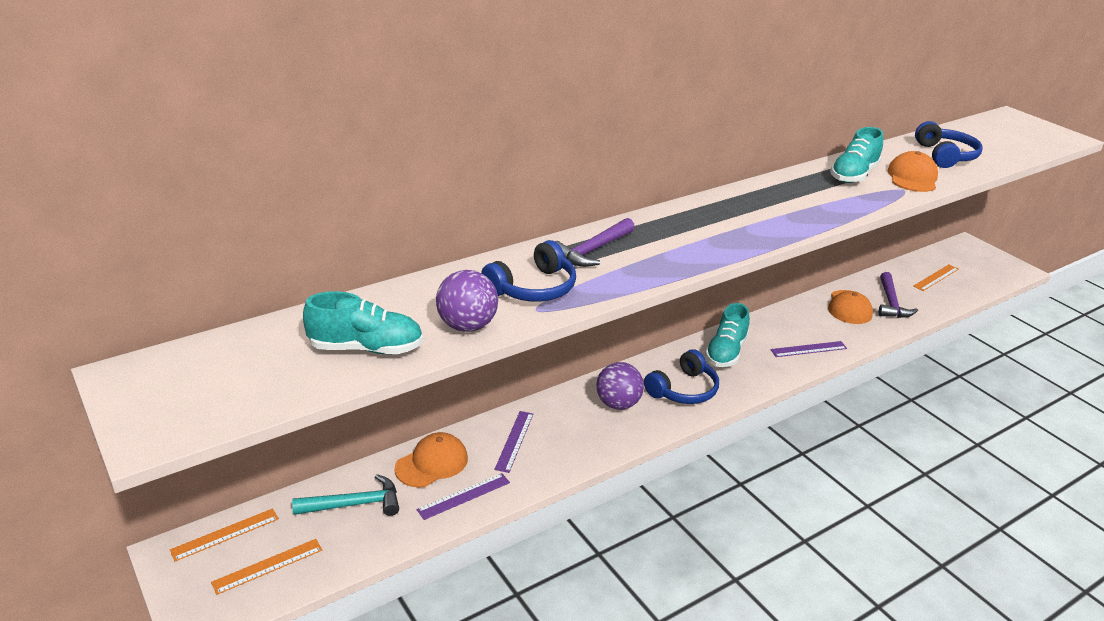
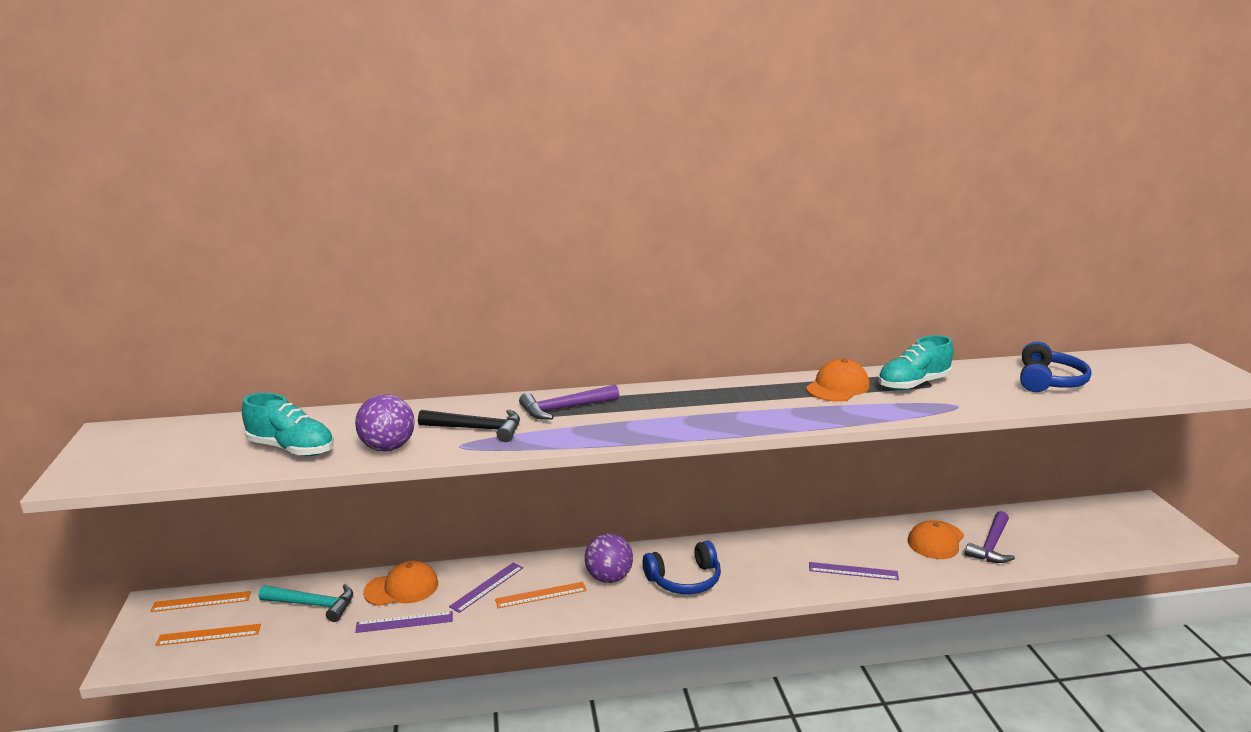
camera: 25 degrees right, 10 degrees down
(533, 288) = (477, 429): blue headphones -> black hammer
(726, 352) = (758, 555): turquoise shoe -> none
(912, 177) = (982, 395): orange cap -> orange cap (837, 387)
(936, 277) = (1071, 530): orange ruler -> orange ruler (541, 595)

